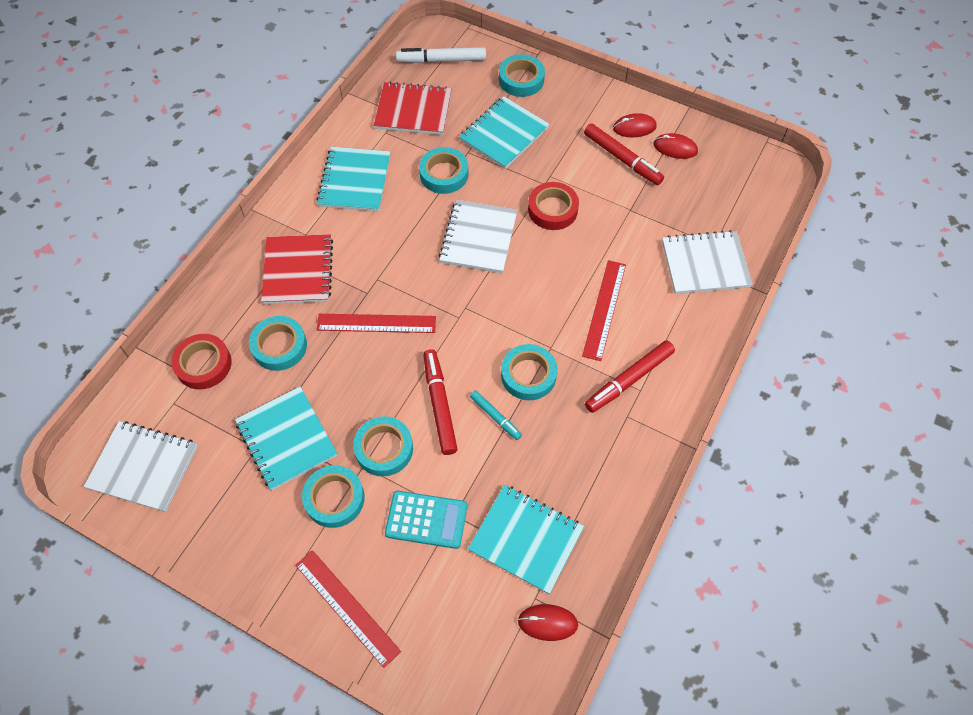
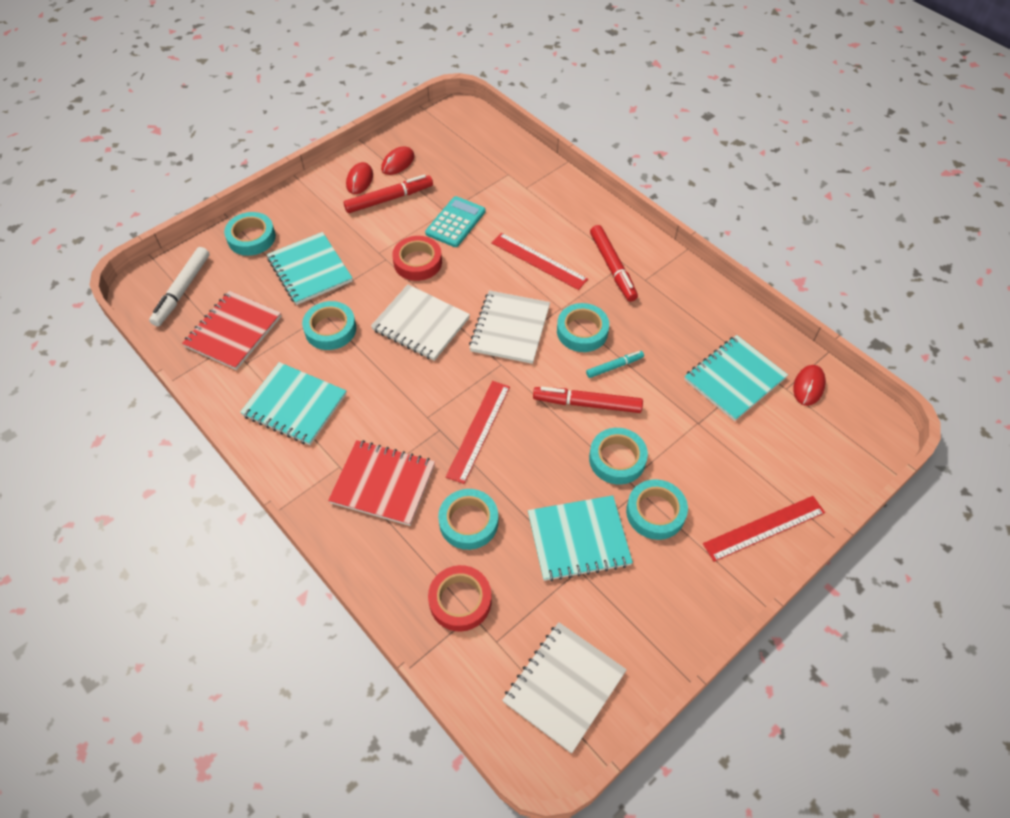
camera: 70 degrees left, 5 degrees down
(426, 519) = (697, 445): turquoise calculator -> turquoise calculator (455, 222)
(705, 264) = (524, 185): white notebook -> white notebook (510, 328)

